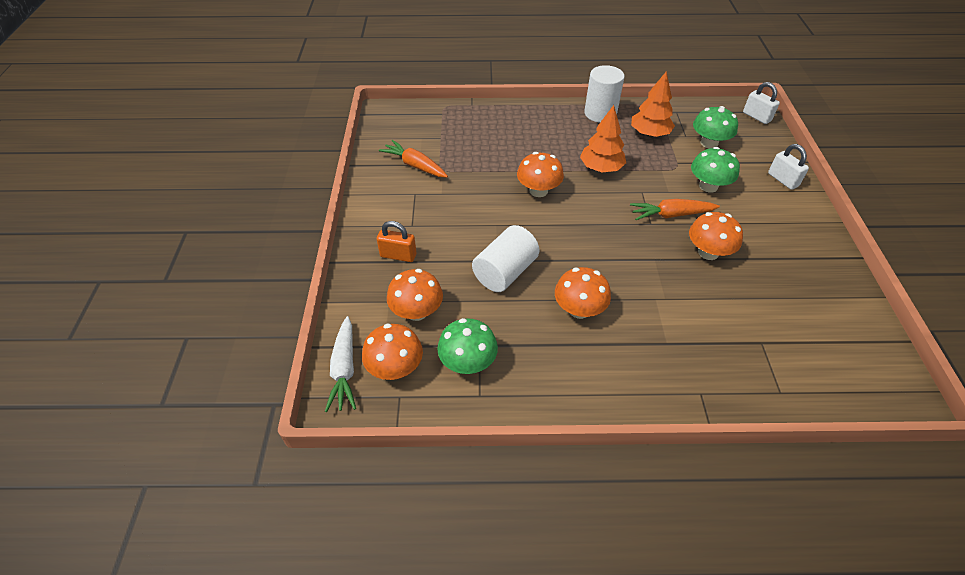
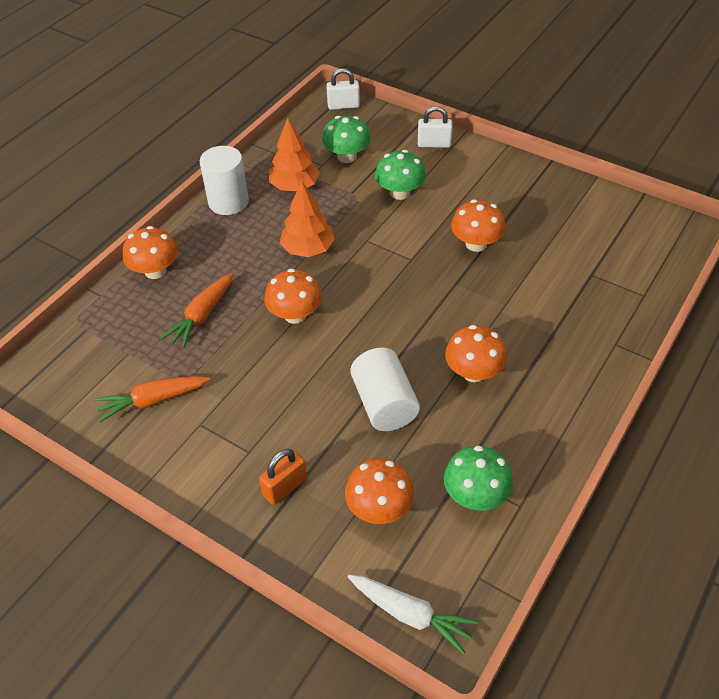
camera: 55 degrees left, 0 degrees up
(395, 367) = (440, 564): orange mushroom -> orange mushroom (155, 271)
(671, 215) = (413, 239): orange carrot -> orange carrot (202, 316)

